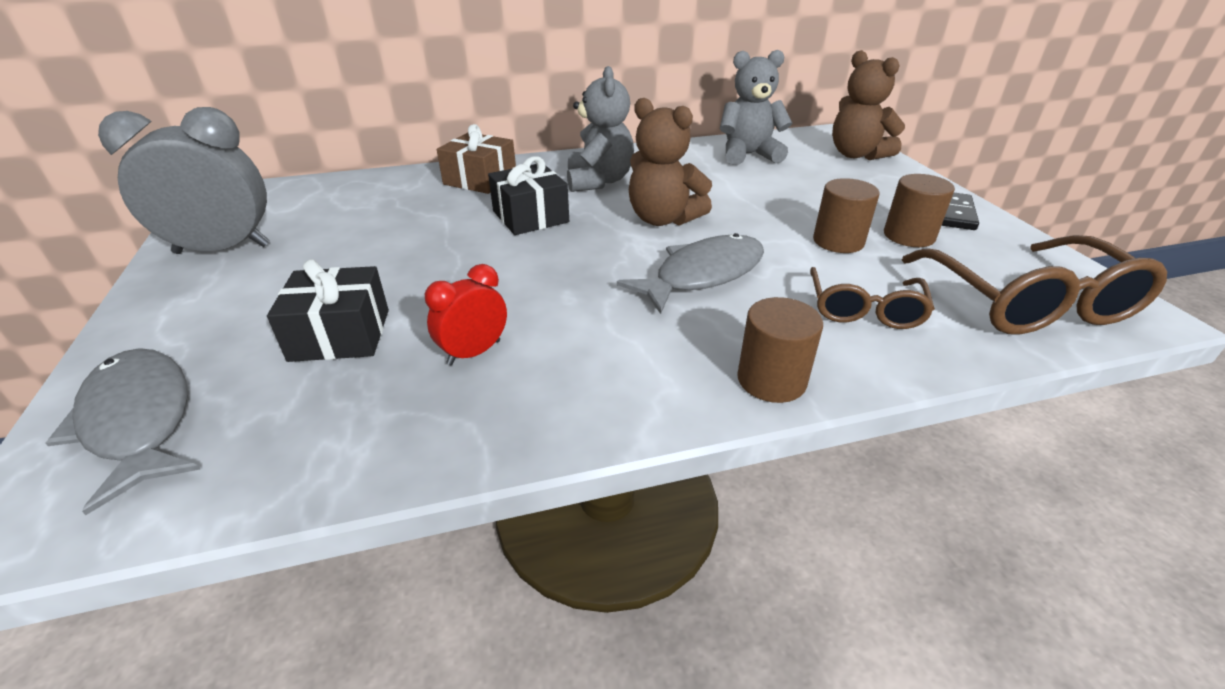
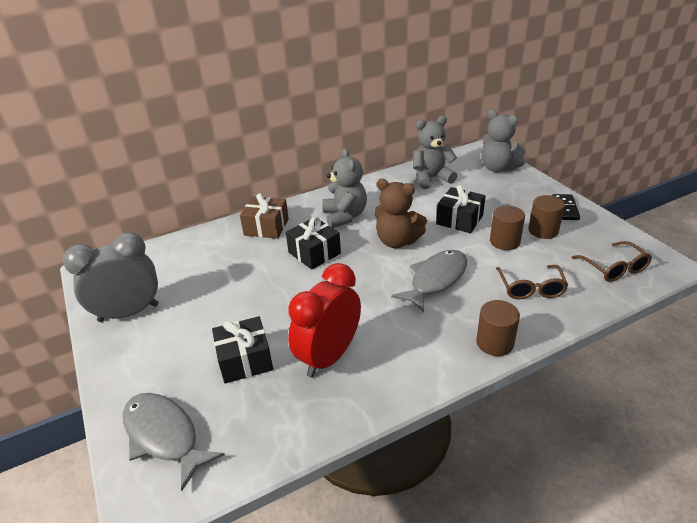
camera: 10 degrees left, 0 degrees up
(474, 352) = (329, 357): red clock -> red clock, size x1.90
(773, 206) = (459, 220): none -> black gift
(856, 155) = (498, 168): brown teddy bear -> grey teddy bear
(1028, 303) = (614, 268): brown glasses -> brown glasses, size x0.59

